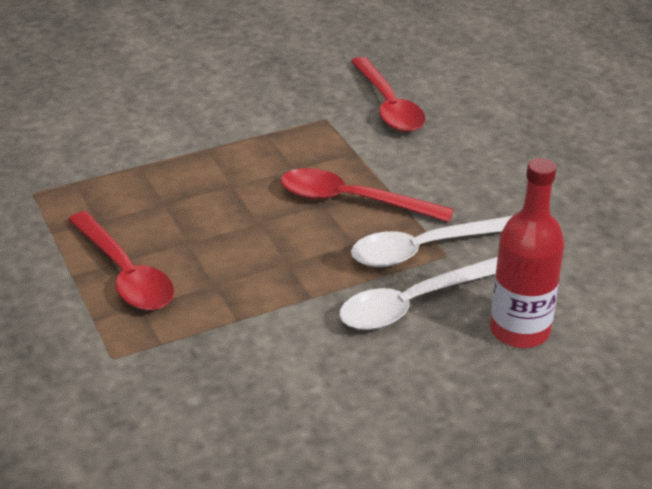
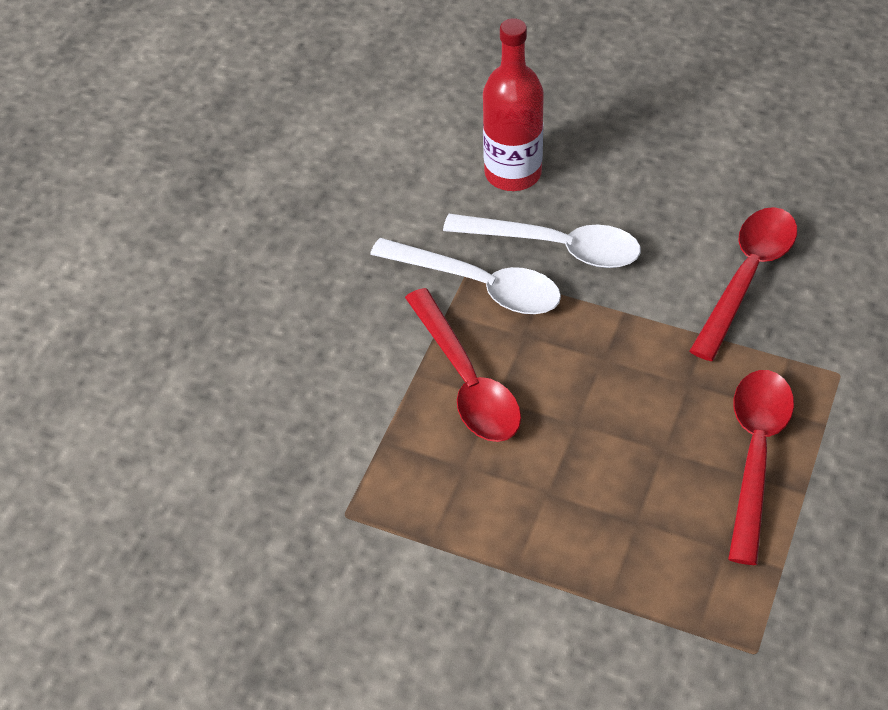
camera: 130 degrees left, 15 degrees up
(388, 106) = (262, 478): red spoon -> red spoon (747, 276)

